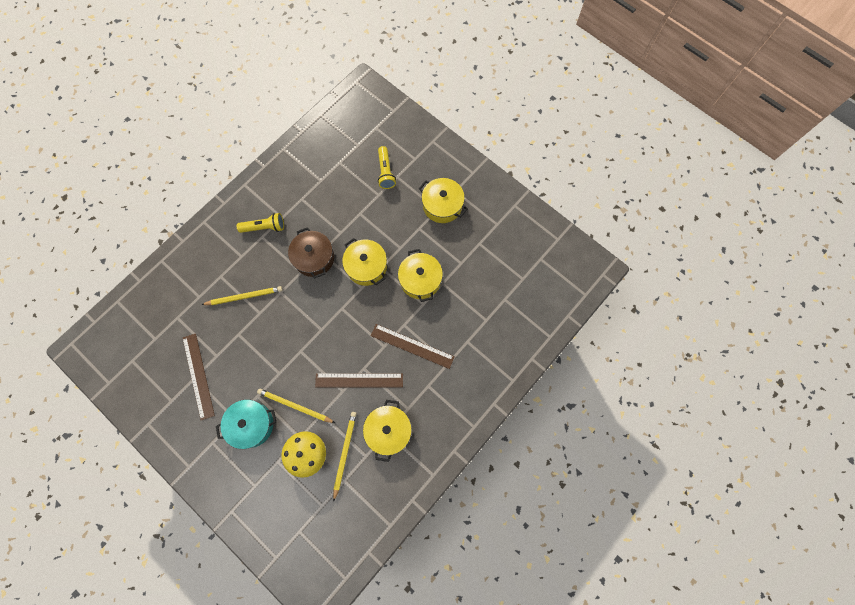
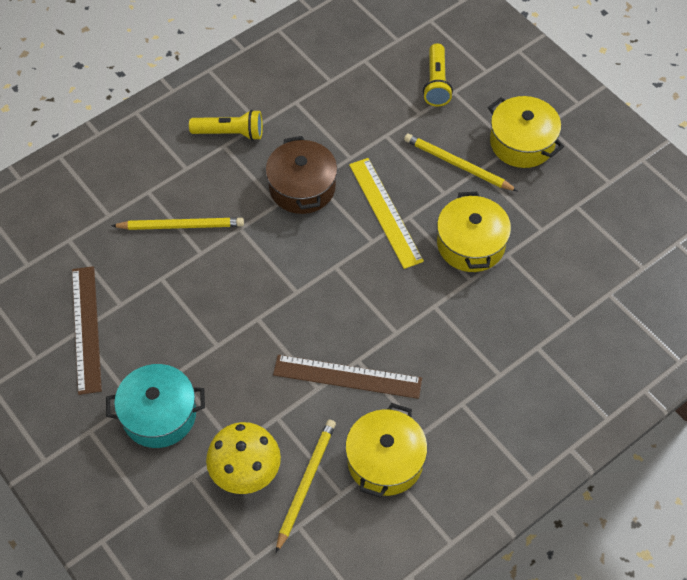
camera: 10 degrees right, 15 degrees down
(295, 406) = (235, 398): yellow pencil -> yellow pencil (457, 165)
(366, 266) = (385, 212): yellow pot -> yellow ruler
(412, 346) = (443, 339): brown ruler -> none

